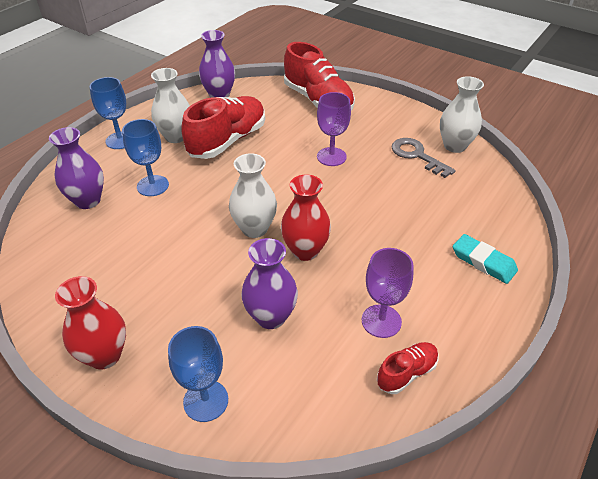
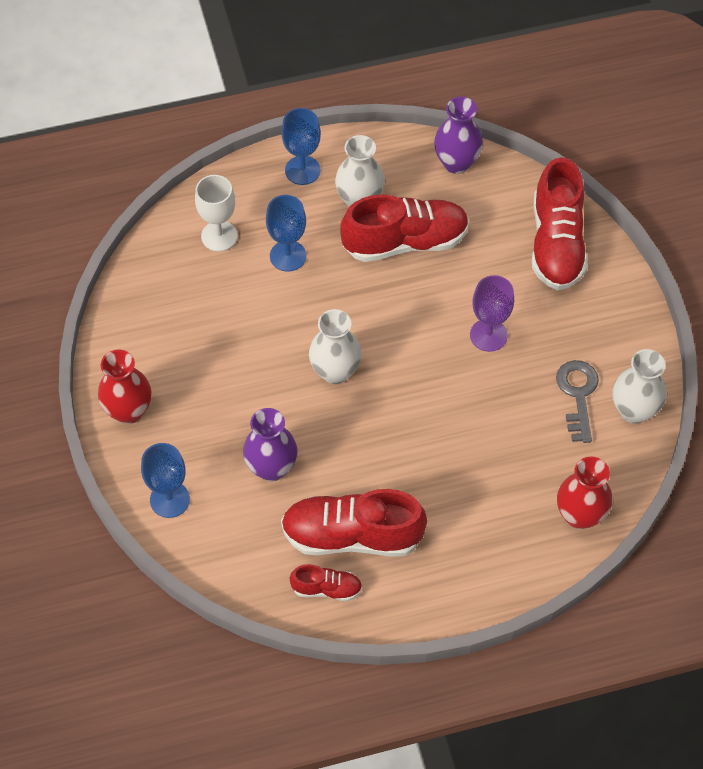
camera: 40 degrees right, 15 degrees up
(88, 201) = (219, 236): purple vase -> white goblet
(305, 251) = (356, 426): red vase -> red vase (580, 515)
(381, 321) = (352, 536): purple goblet -> red shoe
(483, 262) = (498, 551): turquoise eraser -> none

